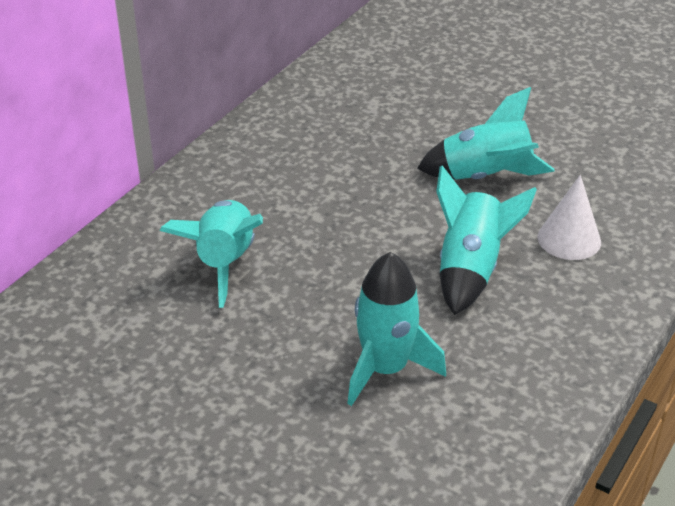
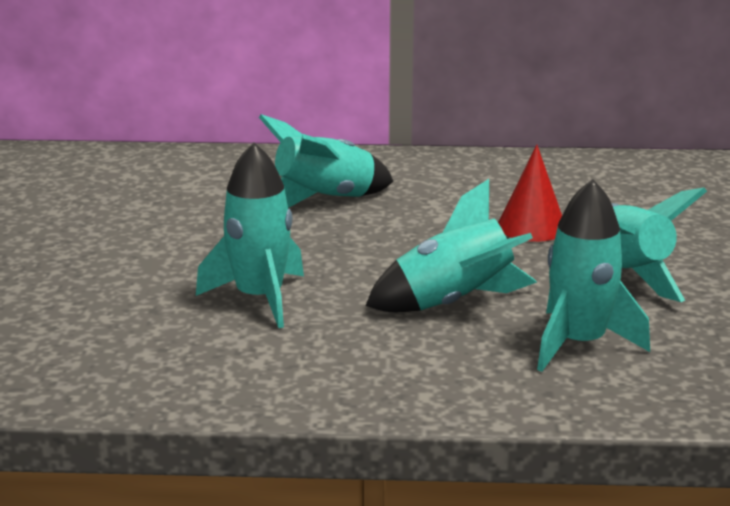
camera: 60 degrees right, 15 degrees down
(374, 180) = (531, 227): none -> red cone
(569, 239) = (579, 343): white cone -> turquoise rocket

